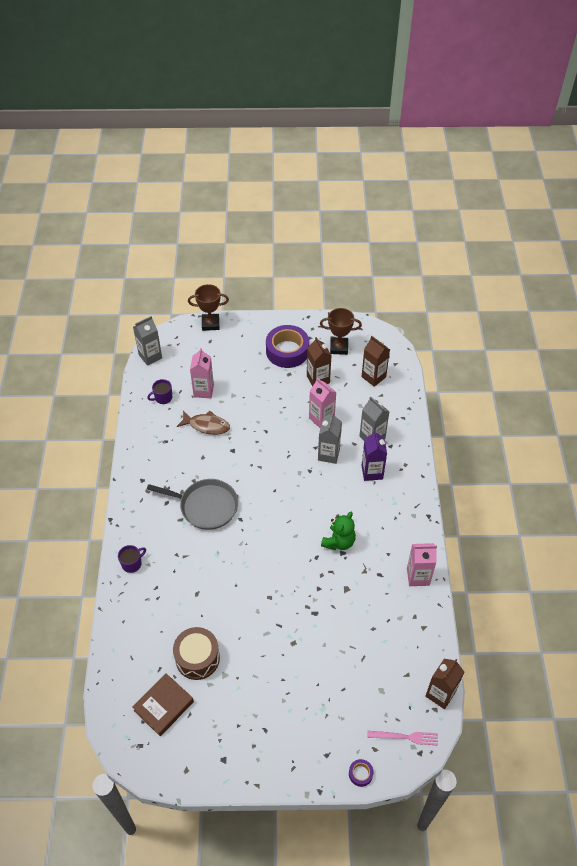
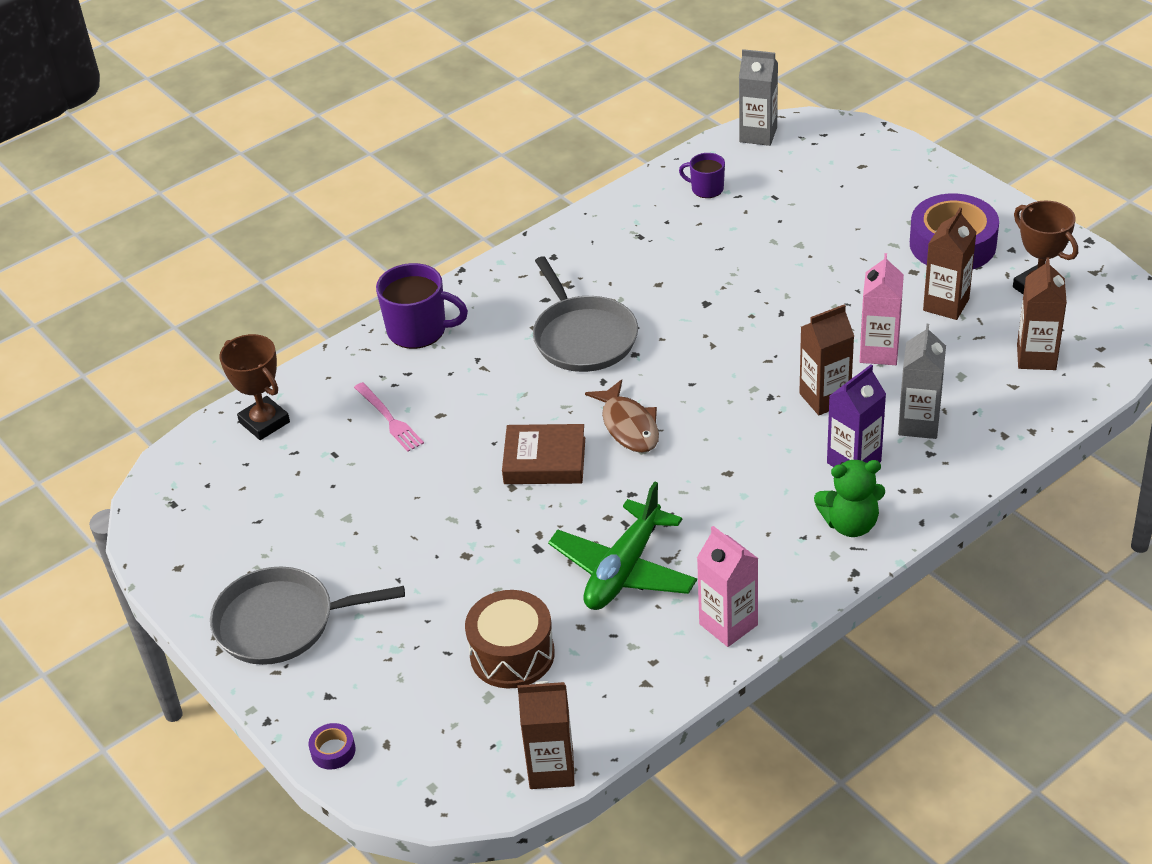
camera: 55 degrees right, 10 degrees down
(132, 564) = (418, 330): purple mug -> purple mug, size x1.74
(164, 706) = (246, 490): brown book -> brown book (544, 461)
(197, 658) = (345, 477): brown drum -> brown drum (512, 654)
(203, 391) = (768, 215): pink carton -> none
(207, 425) = (714, 254): brown fish -> brown fish (628, 426)
(210, 324) = (892, 147): brown trophy -> brown trophy (264, 422)
(264, 746) = (281, 622): none -> grey pan
(328, 454) = (824, 398): grey carton -> brown carton
(339, 542) = (685, 501): green teddy bear -> green teddy bear (850, 524)
(356, 591) = (624, 570): none -> green plane
(405, 737) = (438, 768): pink fork -> pink fork (389, 419)

